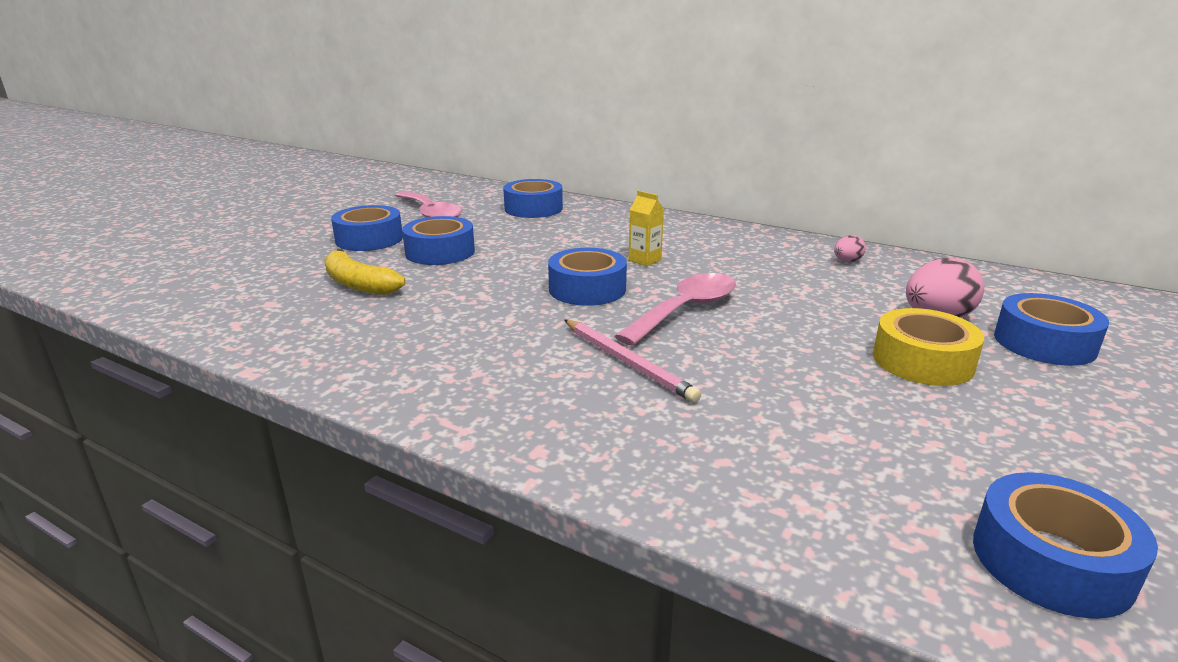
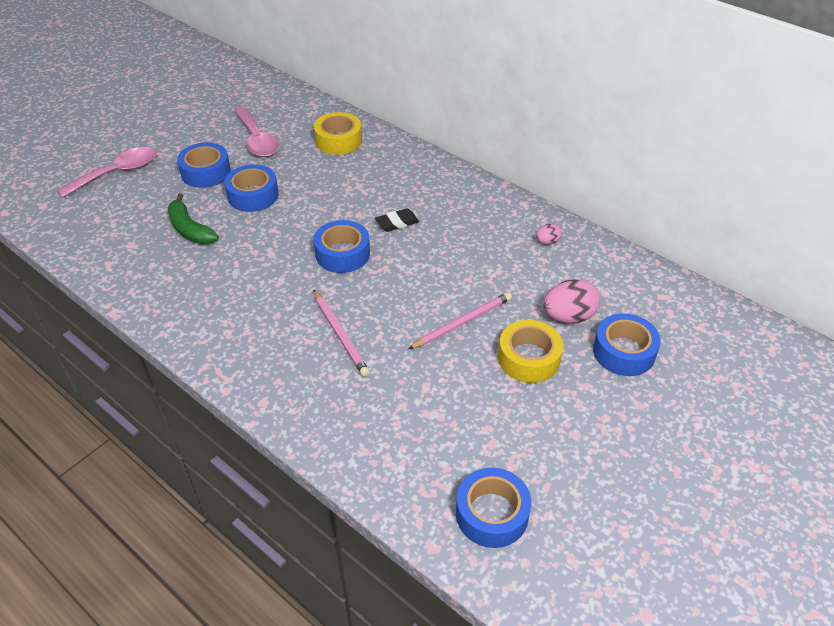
camera: 10 degrees right, 20 degrees up
(358, 284) = (190, 229): yellow banana -> green banana
(533, 208) = (338, 140): blue tape -> yellow tape
(644, 260) = (397, 223): yellow carton -> black eraser
(686, 310) = (400, 286): pink spoon -> pink spoon (118, 173)
(798, 335) = (462, 322): none -> pink pencil

